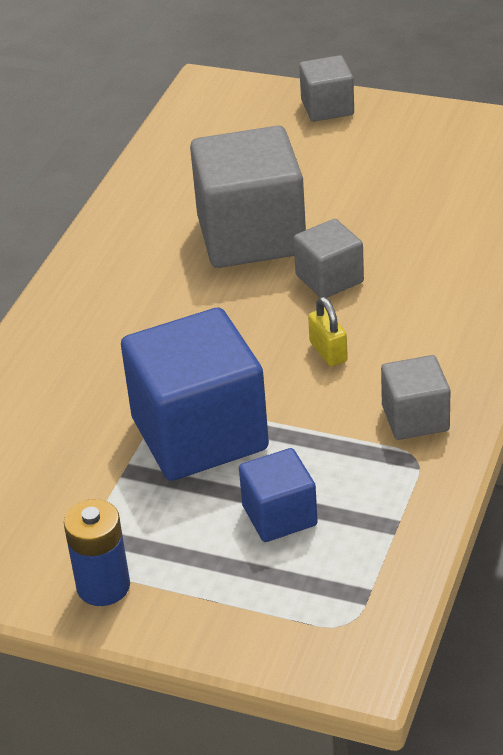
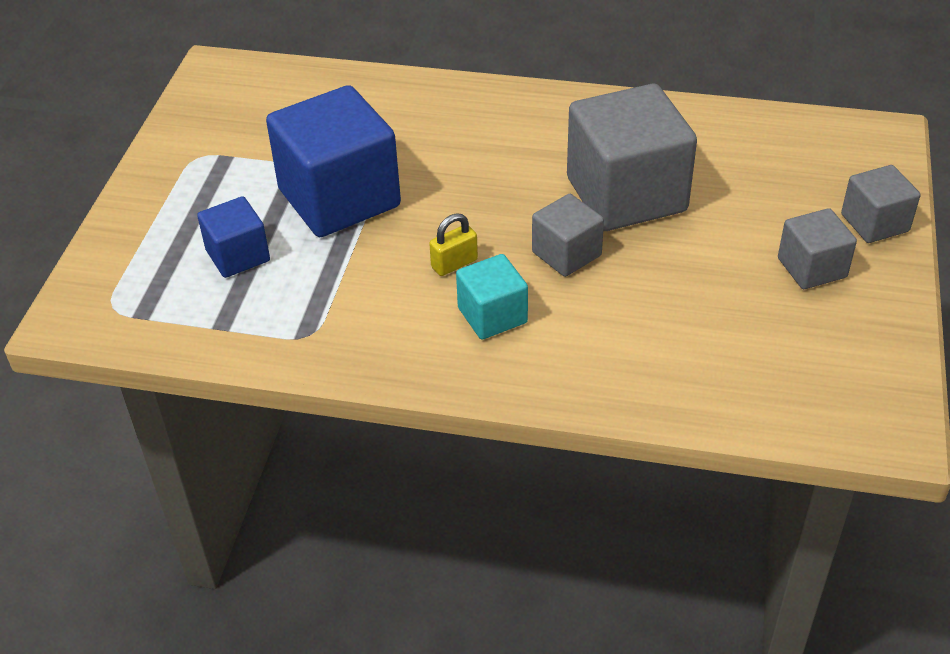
camera: 80 degrees right, 5 degrees up
(103, 586) = (168, 172): blue battery -> none
(407, 330) = (492, 315): none -> turquoise cube
(415, 418) = (362, 330): grey cube -> grey cube (812, 268)

